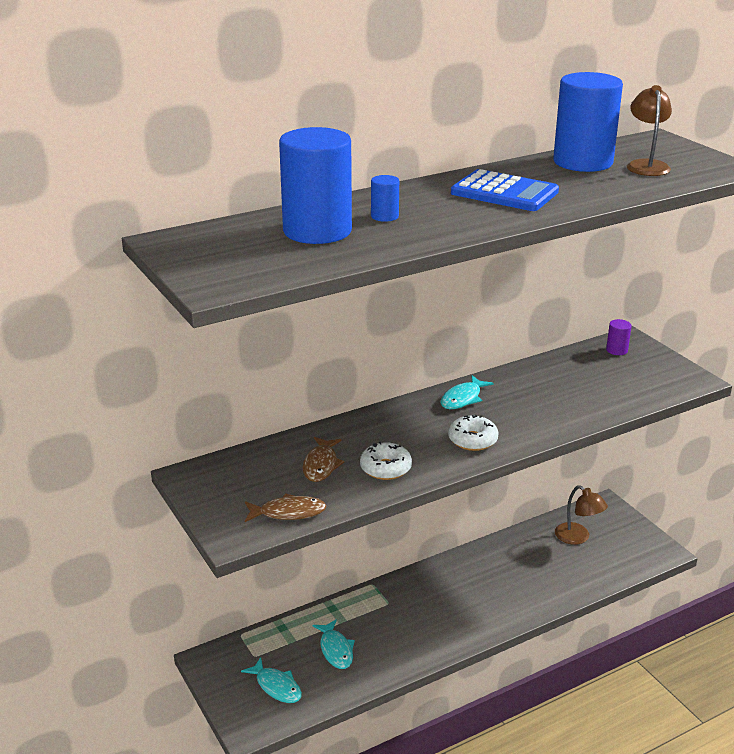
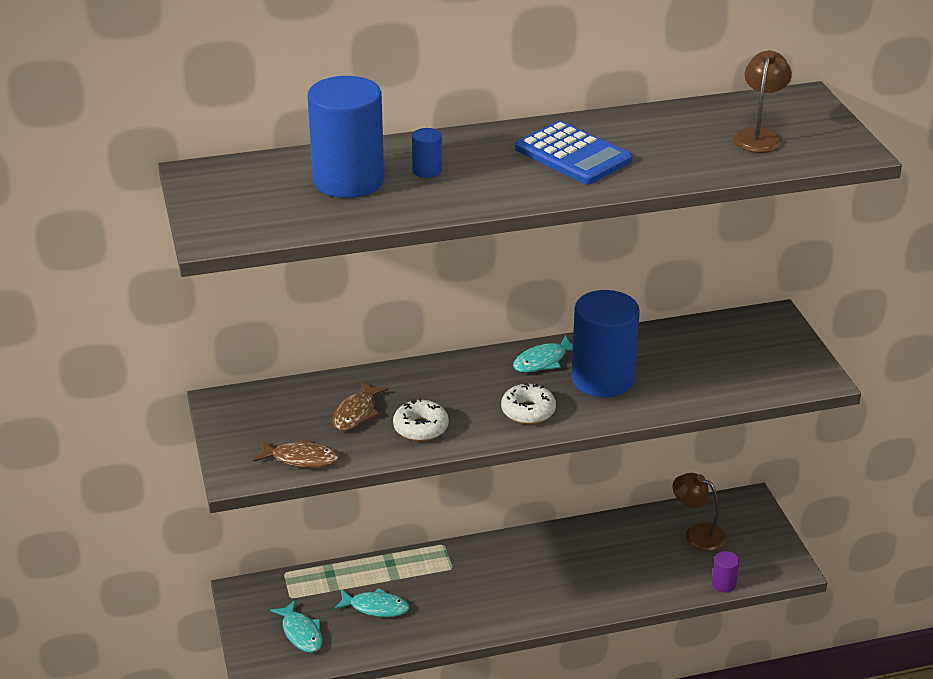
camera: 15 degrees right, 5 degrees up
(336, 650) = (376, 607): turquoise fish -> turquoise fish turned 75 degrees counterclockwise
(578, 538) = (697, 534): brown lamp -> brown lamp turned 150 degrees clockwise
(582, 162) = (690, 122): blue cylinder -> blue cylinder (602, 379)
(617, 350) = (751, 328): purple cylinder -> purple cylinder (724, 584)

